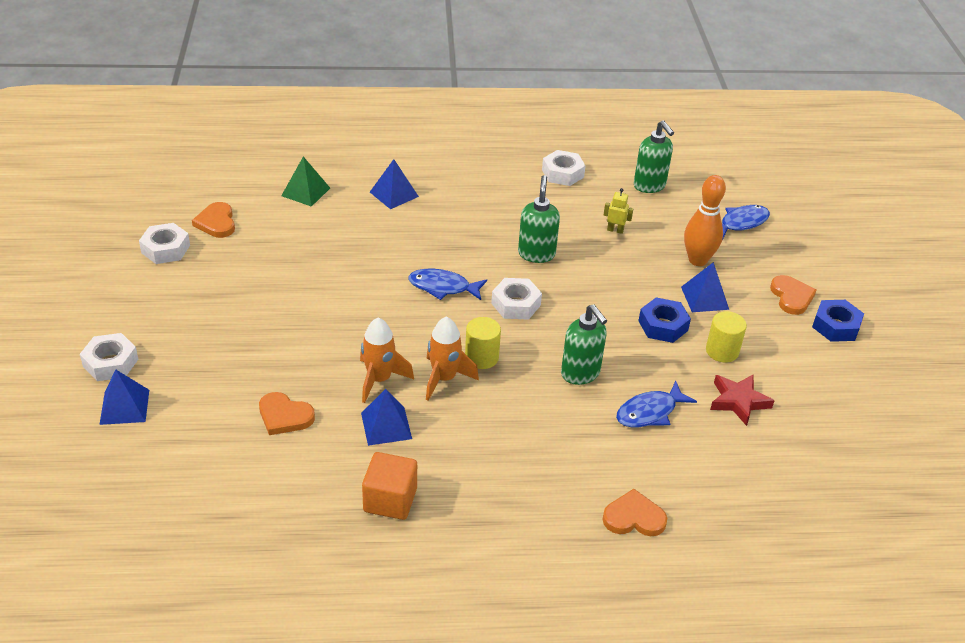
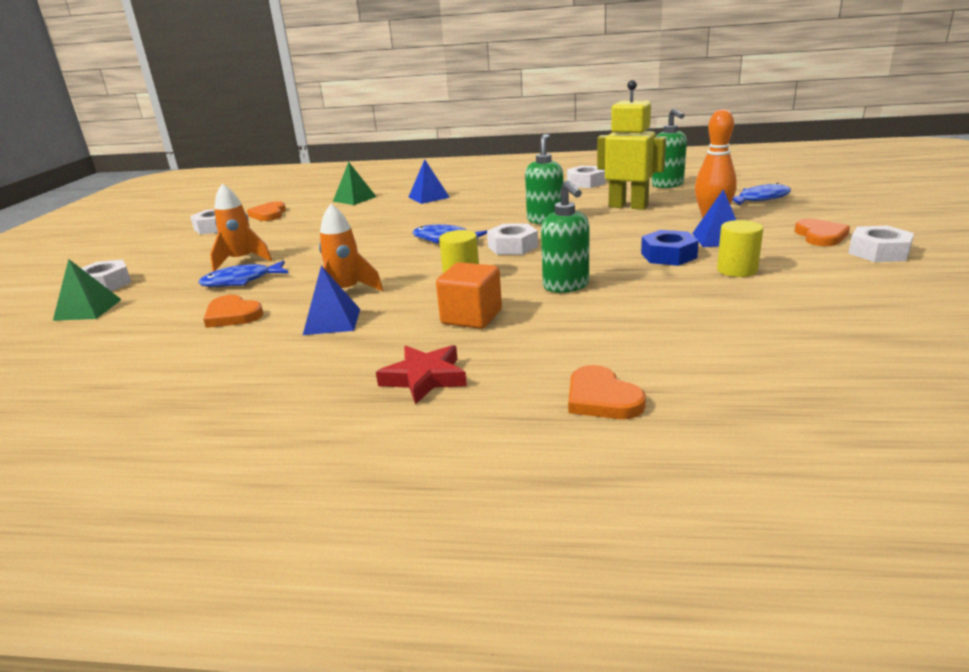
camera: 15 degrees right, 15 degrees down
(124, 407) = (88, 309): blue pyramid -> green pyramid
(390, 500) = (296, 377): orange cube -> orange cube (471, 317)
(444, 379) = (414, 291): orange rocket -> orange rocket (242, 261)
(615, 230) = (628, 206): yellow robot -> yellow robot, size x2.36
(634, 517) = (601, 398): orange heart -> orange heart turned 135 degrees counterclockwise
(650, 412) = (642, 312): blue fish -> blue fish (241, 281)
(738, 401) = (757, 304): red star -> red star (424, 378)
(836, 326) = (878, 252): blue nut -> white nut

